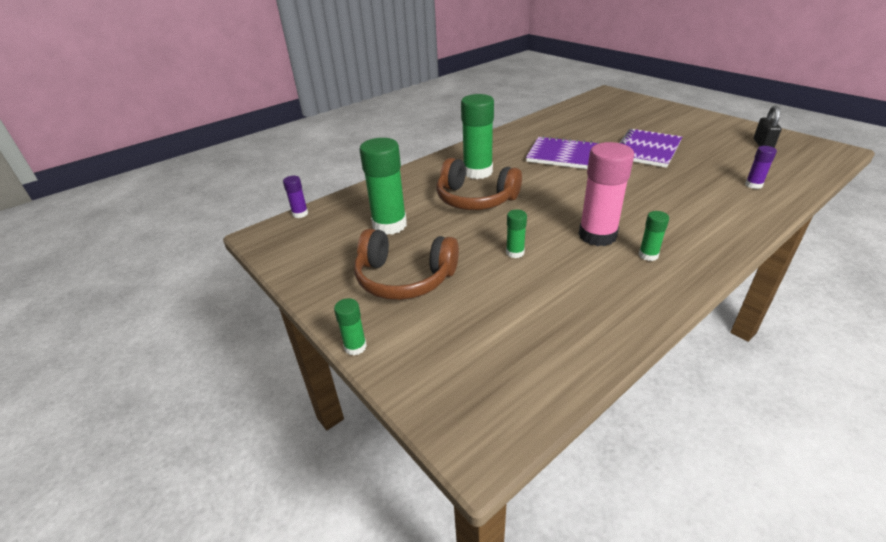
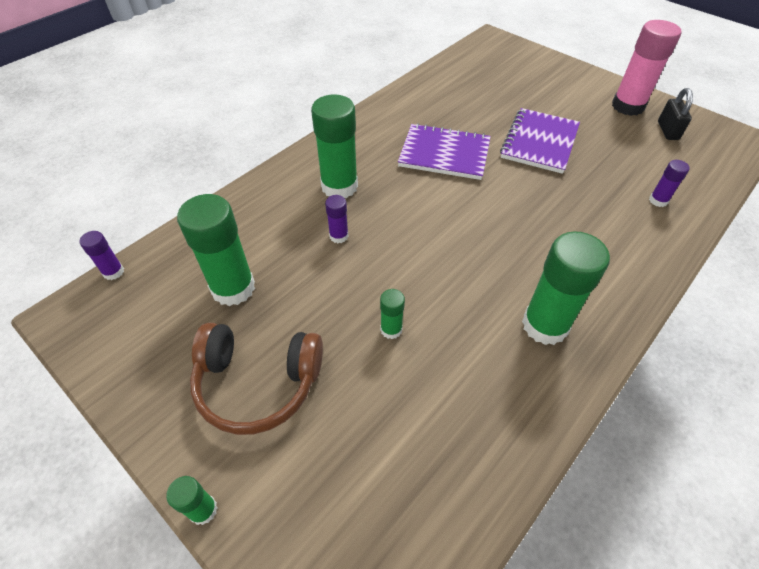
camera: 10 degrees left, 15 degrees up
(475, 199) = (339, 236): brown headphones -> purple glue stick
(597, 235) = (486, 294): pink glue stick -> pink glue stick (627, 106)
(648, 255) = (545, 325): green glue stick -> green glue stick, size x2.09

